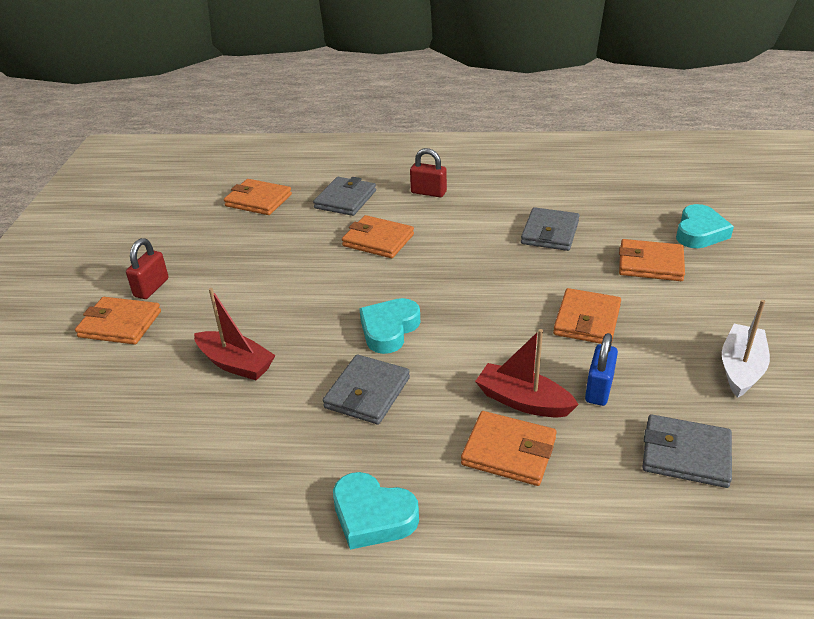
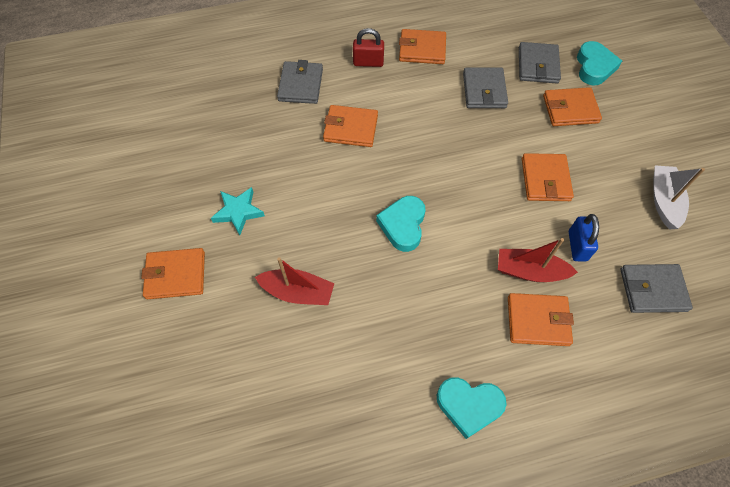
camera: 20 degrees left, 25 degrees up
(151, 288) = (181, 227): red padlock -> none
(217, 286) = (238, 212): none -> turquoise star
(258, 200) = (223, 101): orange wallet -> orange wallet (422, 49)
(367, 393) = (414, 294): grey wallet -> grey wallet (538, 65)

